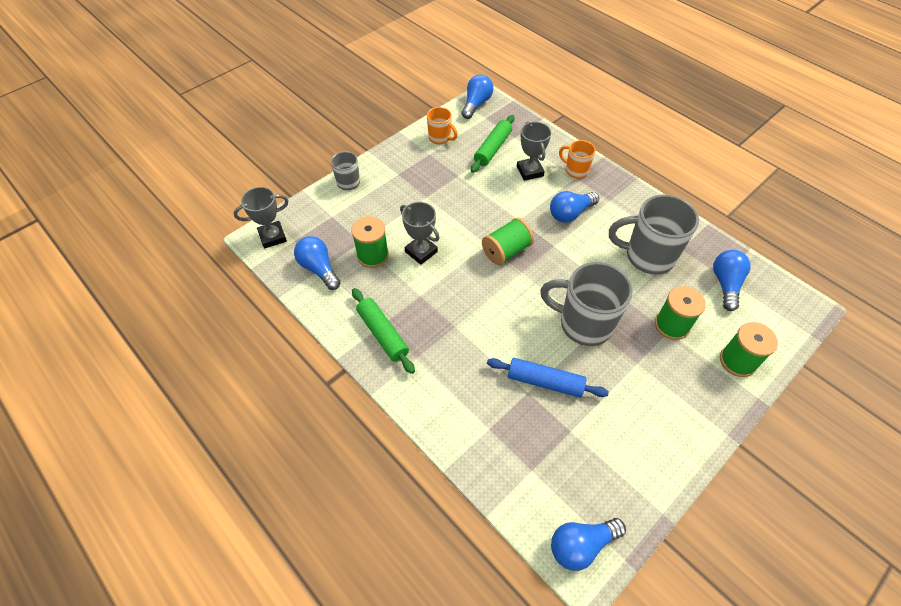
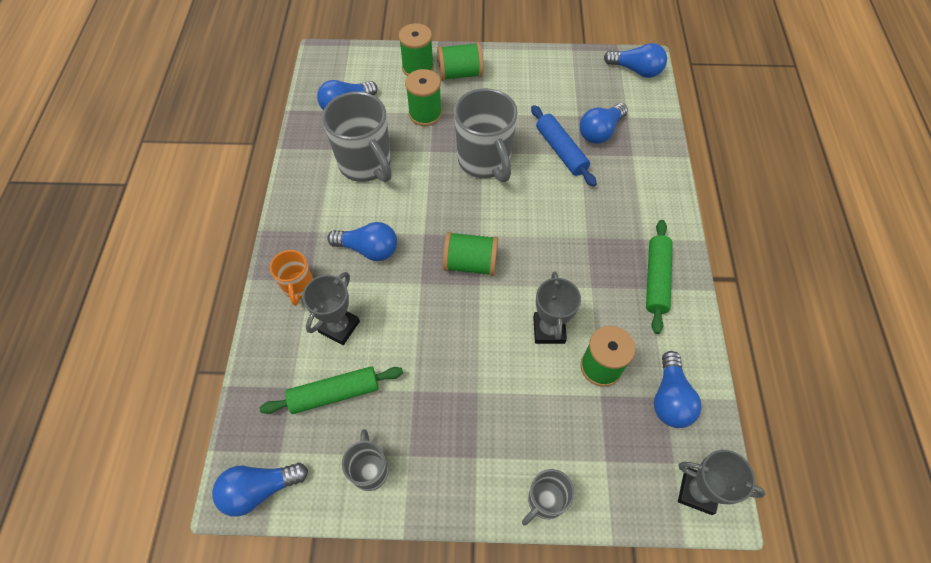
camera: 135 degrees left, 5 degrees up
(440, 138) = (370, 470): orange mug -> grey mug
(536, 430) = (600, 132): none -> blue light bulb
(703, 386) = (460, 74): none -> green spool

